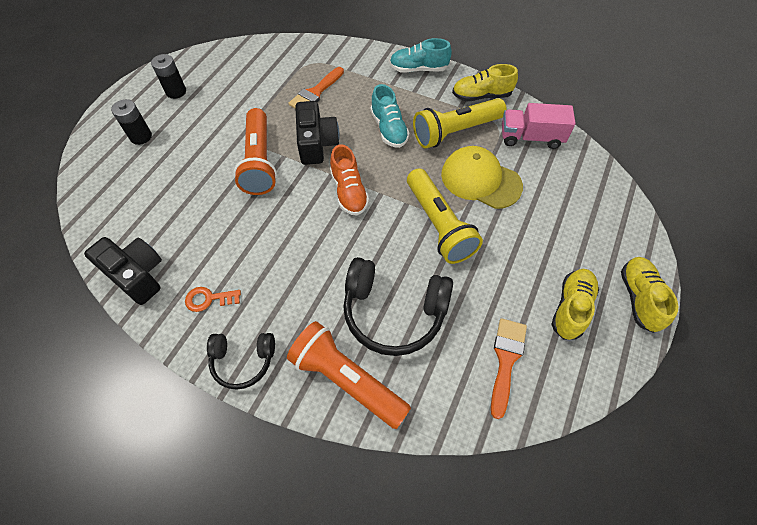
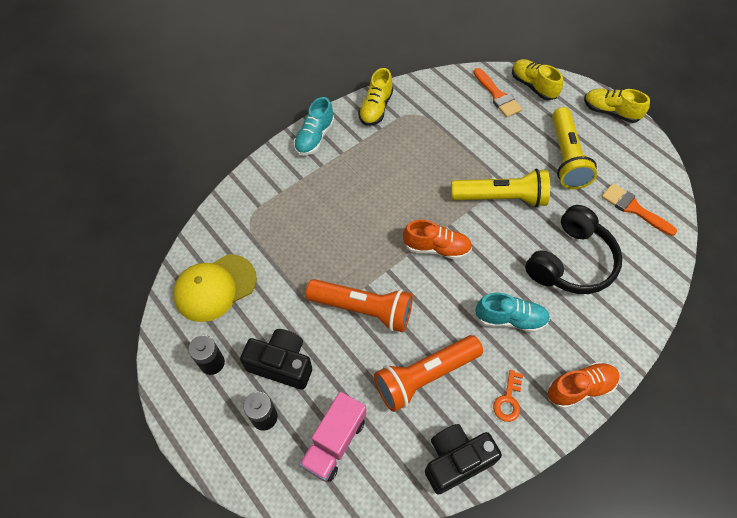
camera: 65 degrees left, 0 degrees up
(243, 361) = (580, 388): black headphones -> orange shoe
(315, 92) = (295, 230): orange brush -> orange brush (497, 96)
(316, 143) = (365, 253): black camera -> black camera (281, 364)
(347, 379) = (619, 316): orange flashlight -> orange flashlight (424, 376)
(389, 129) = (378, 190): turquoise shoe -> turquoise shoe (510, 319)
(455, 131) = (407, 144): yellow flashlight -> yellow flashlight (566, 157)
(480, 180) = (468, 151): yellow cap -> yellow cap (215, 287)
(531, 137) = (440, 99): pink truck -> pink truck (334, 442)
(571, 308) = (605, 152): yellow shoe -> yellow shoe (533, 86)

